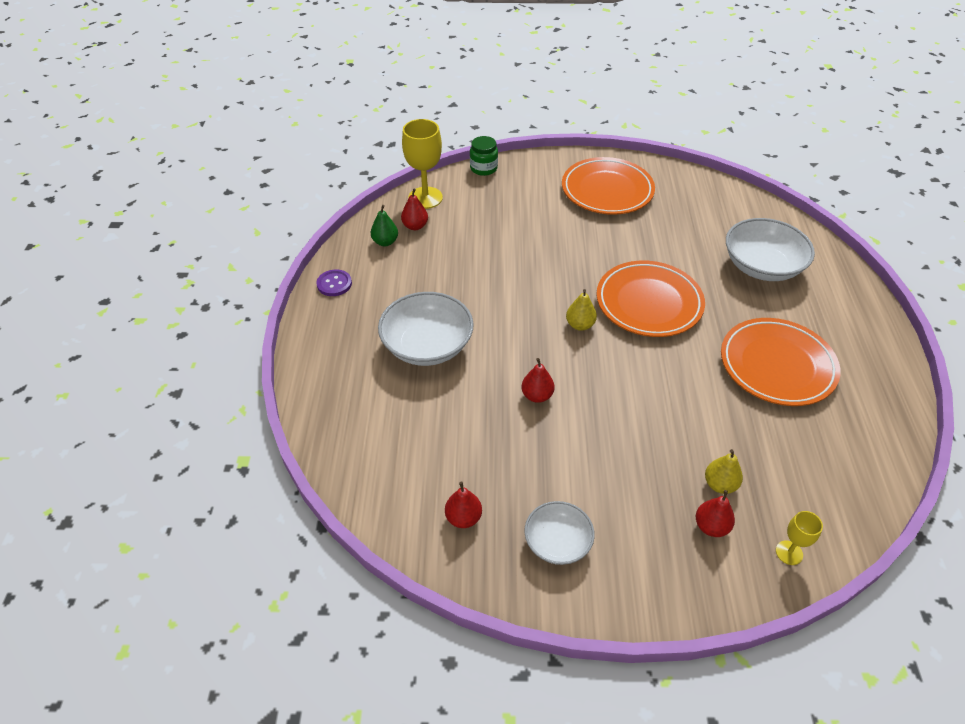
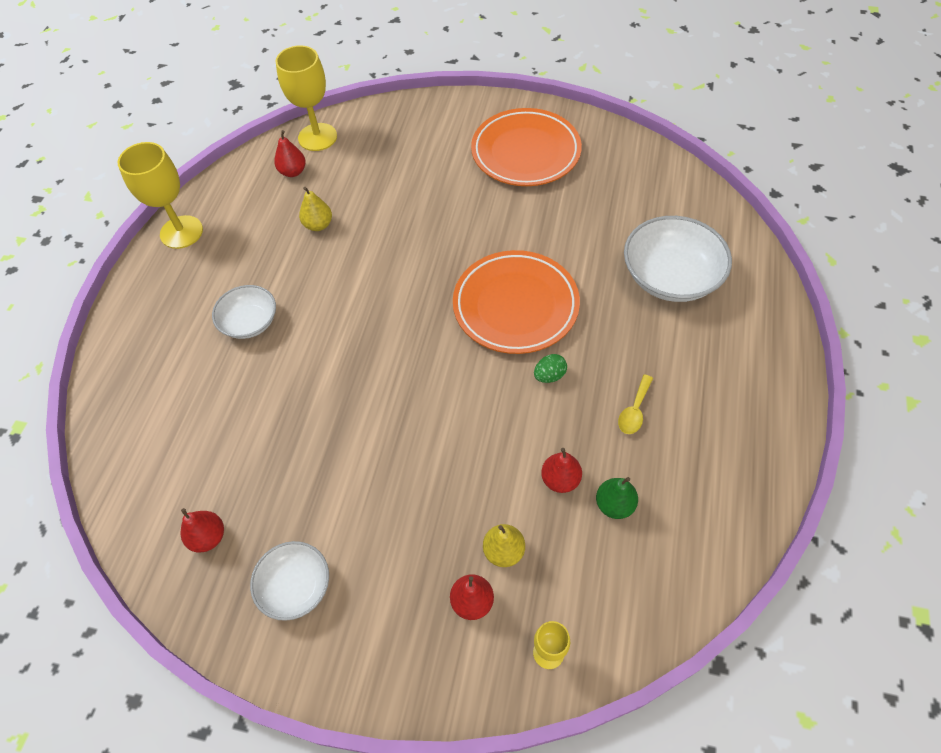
camera: 15 degrees right, 10 degrees up
(334, 284) = (181, 232): purple button -> yellow goblet
(385, 242) = (254, 187): green pear -> green pear (614, 505)
(427, 345) = (250, 322): white bowl -> white bowl, size x0.60
(483, 168) = (396, 107): green jar -> none
(537, 395) = (343, 403): red pear -> red pear (560, 479)
(580, 325) = (425, 322): yellow pear -> yellow pear (318, 225)
(699, 350) = (549, 375): none -> green egg
(777, 365) = (634, 411): orange plate -> yellow spoon

